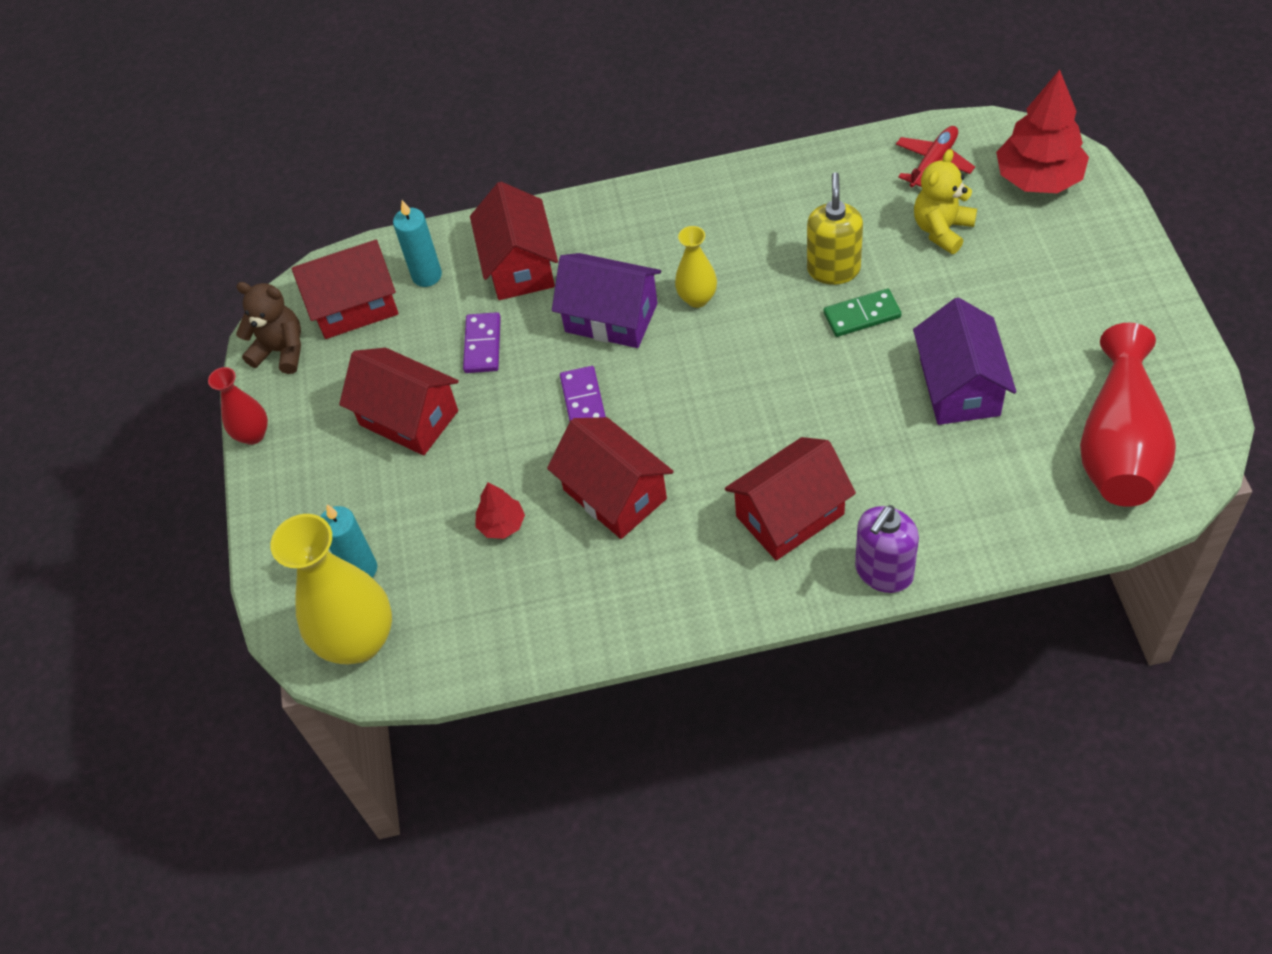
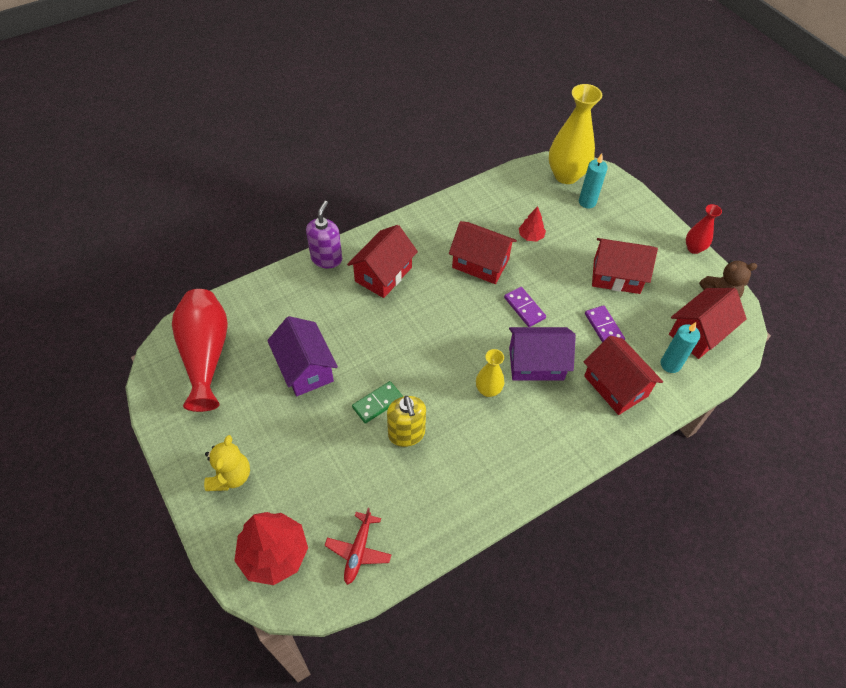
camera: 150 degrees right, 0 degrees up
(942, 229) = (339, 486): yellow teddy bear -> yellow teddy bear (231, 476)

